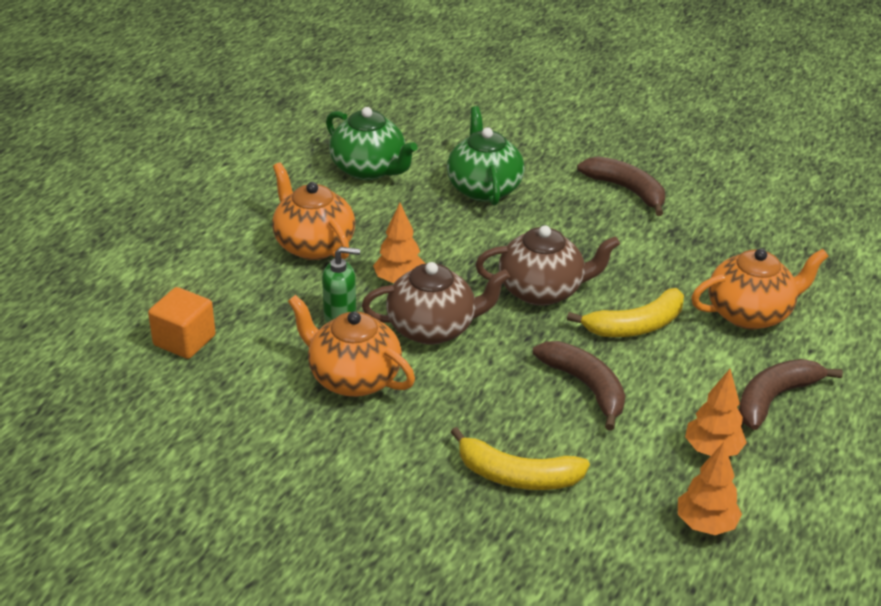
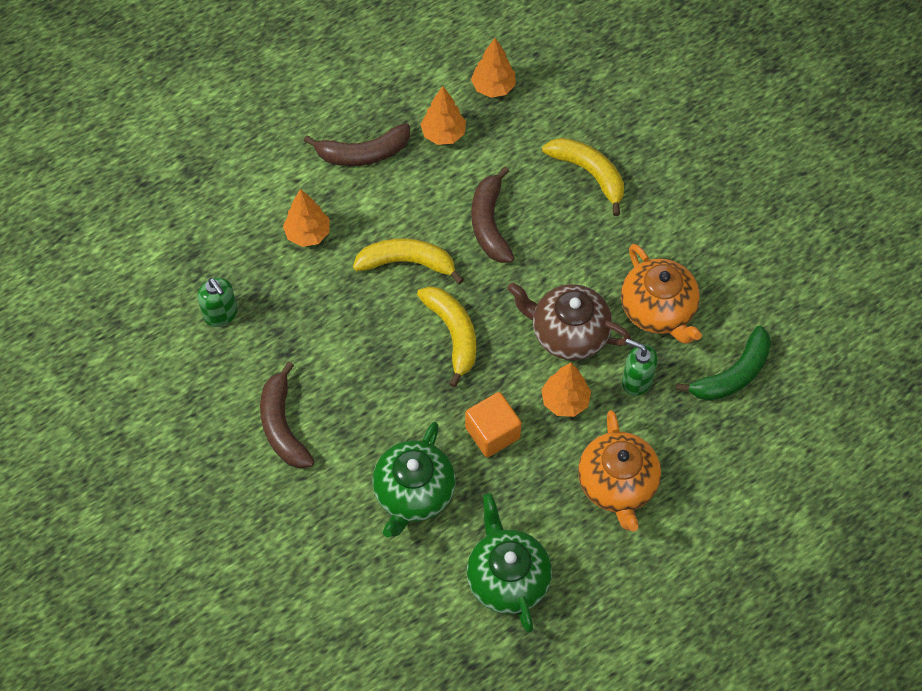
camera: 150 degrees left, 25 degrees up
(184, 340) = (775, 412): orange cube -> orange cube (492, 433)
(244, 354) = (732, 374): none -> green banana
(542, 290) = (453, 334): brown teapot -> yellow banana
(750, 313) = (308, 234): orange teapot -> orange tree
(755, 234) = (221, 314): none -> green soap dispenser

